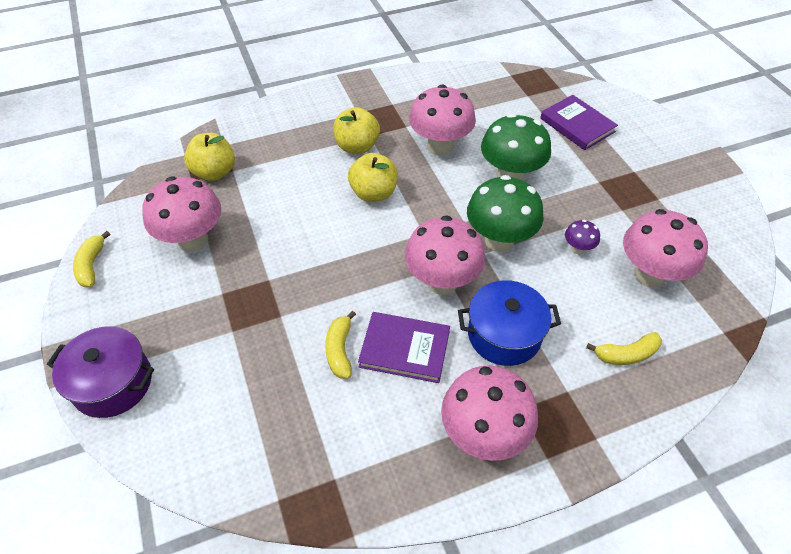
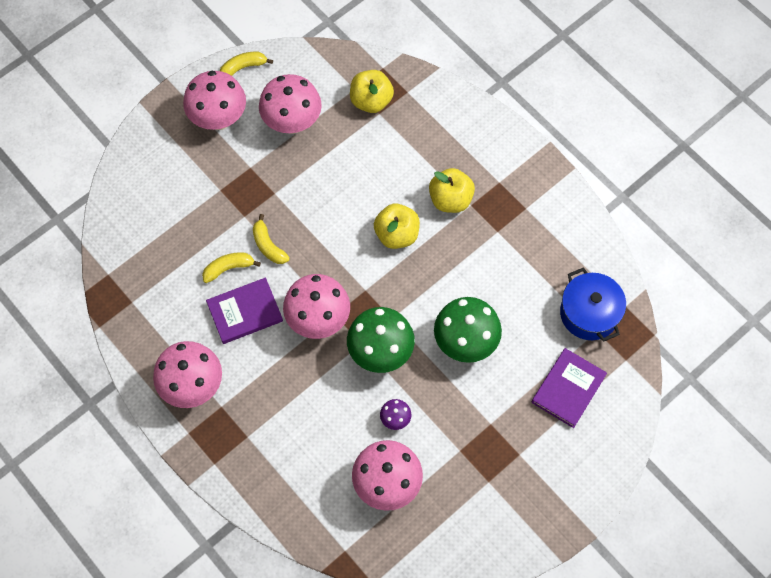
camera: 70 degrees right, 15 degrees up
(113, 383) = (154, 137): purple pot -> none
(404, 349) = (245, 312): purple book -> purple book turned 75 degrees clockwise
(440, 146) = (481, 270): pink mushroom -> pink mushroom (219, 119)
(504, 335) = (282, 380): blue pot -> blue pot (589, 313)
(626, 354) = (295, 475): yellow banana -> yellow banana (268, 245)

